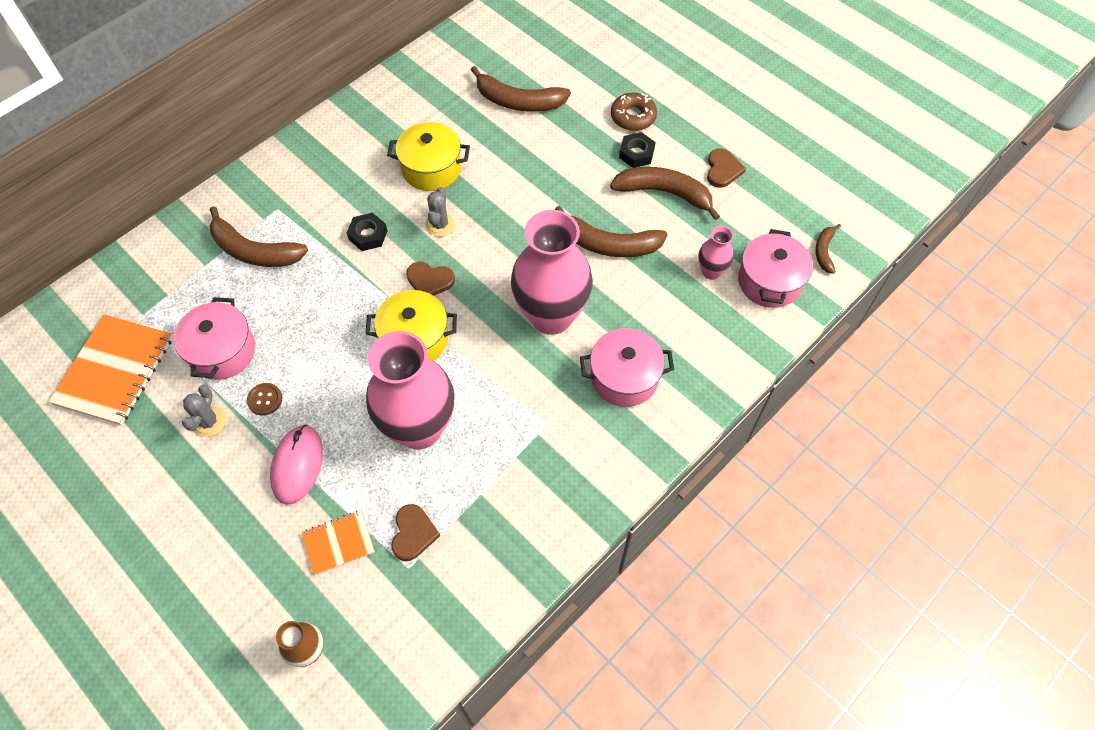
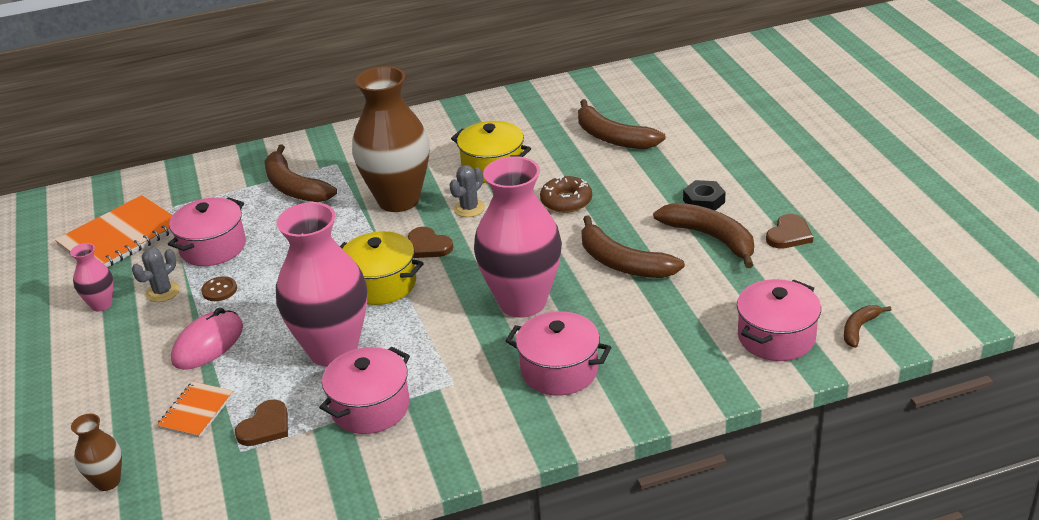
camera: 30 degrees right, 25 degrees down
(338, 543) = (196, 411): orange notebook -> orange notebook turned 75 degrees counterclockwise
(368, 235) = (398, 200): black nut -> brown vase
(492, 476) = (370, 407): none -> pink pot
(633, 117) = (721, 173): brown donut -> brown donut (566, 201)
(711, 271) = (716, 312): pink vase -> pink vase (101, 304)

